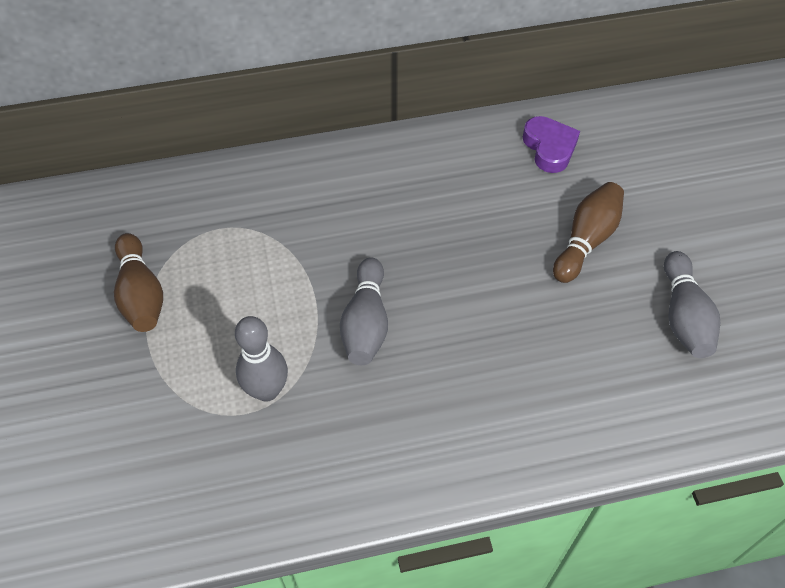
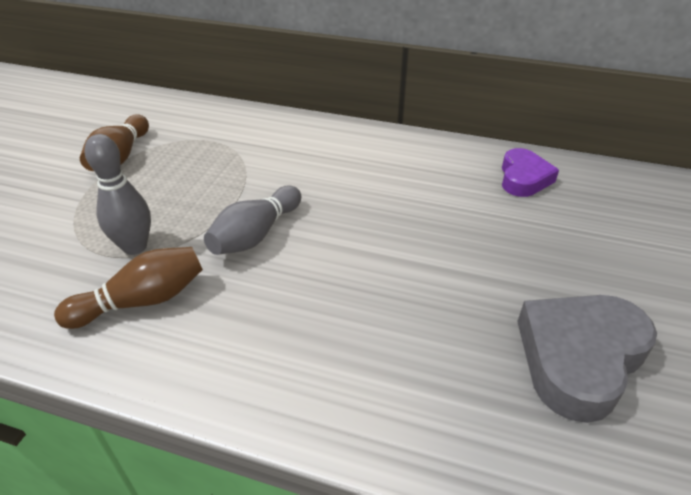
camera: 30 degrees right, 15 degrees down
(586, 240) = (510, 253): brown bowling pin -> brown bowling pin (142, 301)
(683, 316) = (579, 358): grey bowling pin -> grey heart

